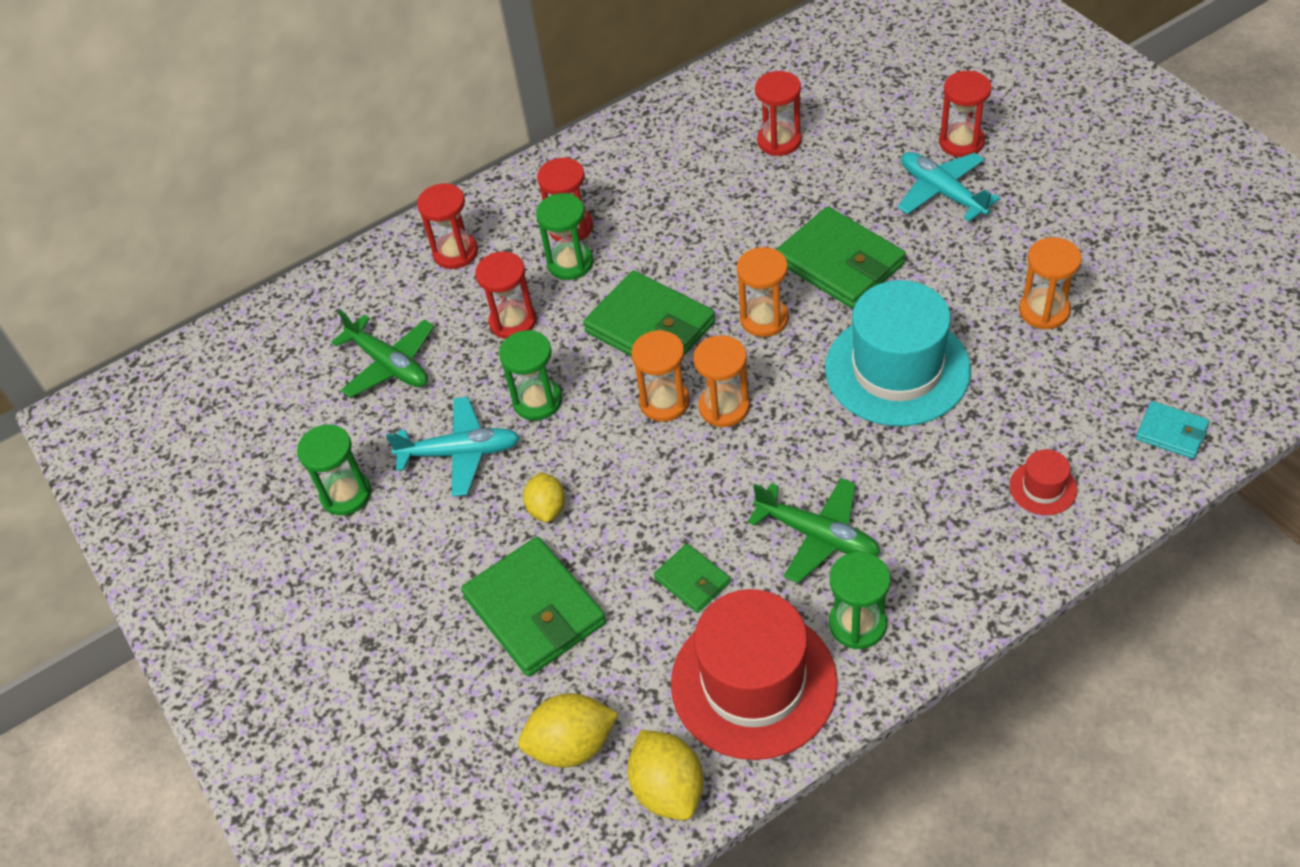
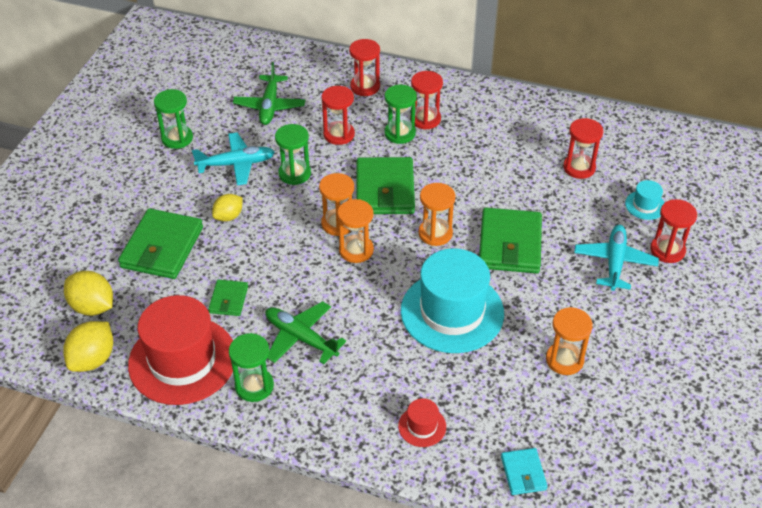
camera: 45 degrees right, 5 degrees down
(460, 453) = (236, 164): turquoise plane -> turquoise plane turned 60 degrees counterclockwise
(818, 536) = (300, 337): green plane -> green plane turned 135 degrees clockwise
(883, 122) = (645, 205): none -> turquoise hat

